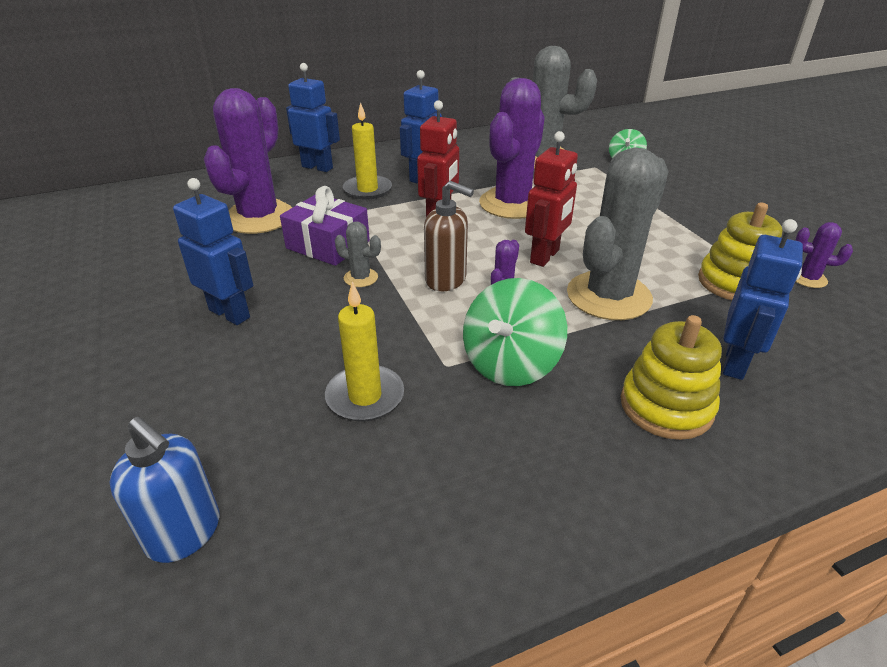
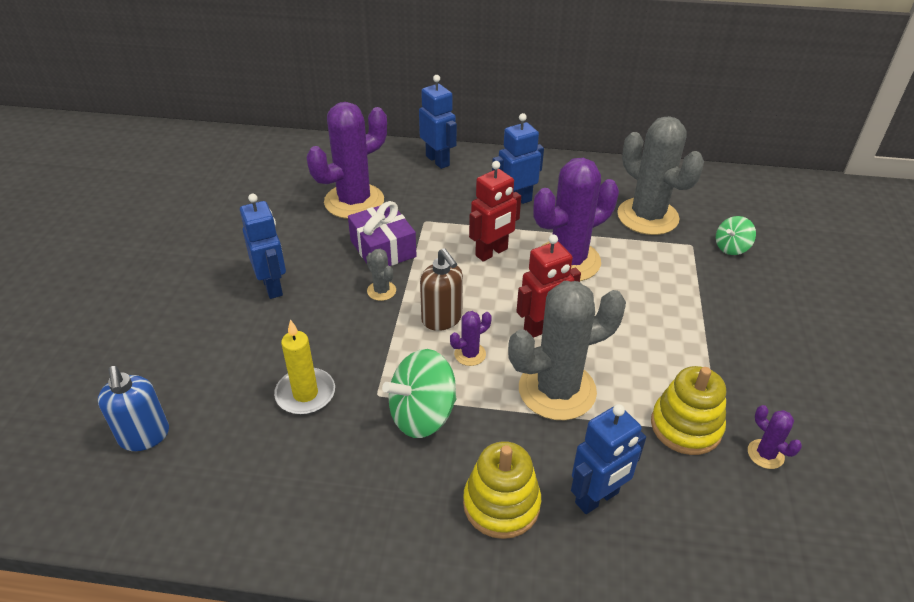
camera: 30 degrees right, 5 degrees up
(367, 190) = (458, 201): yellow candle -> none

